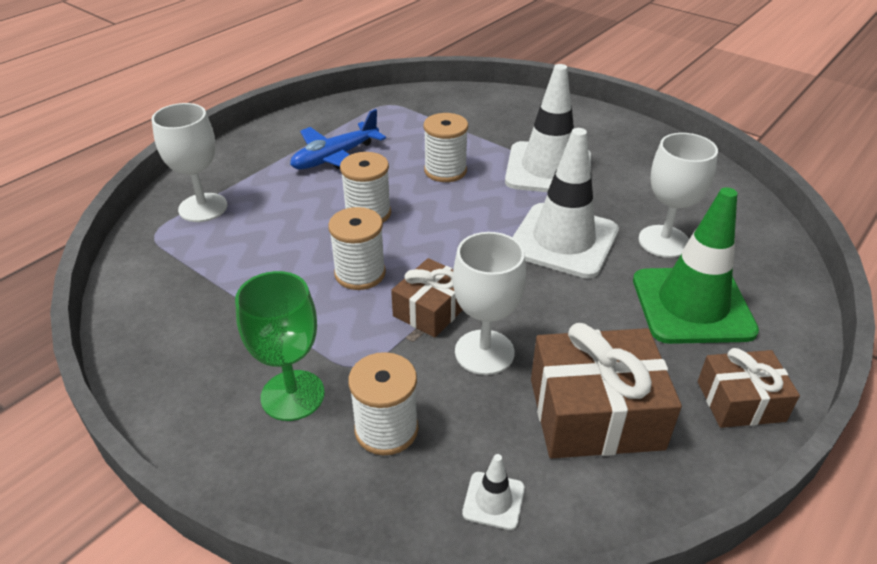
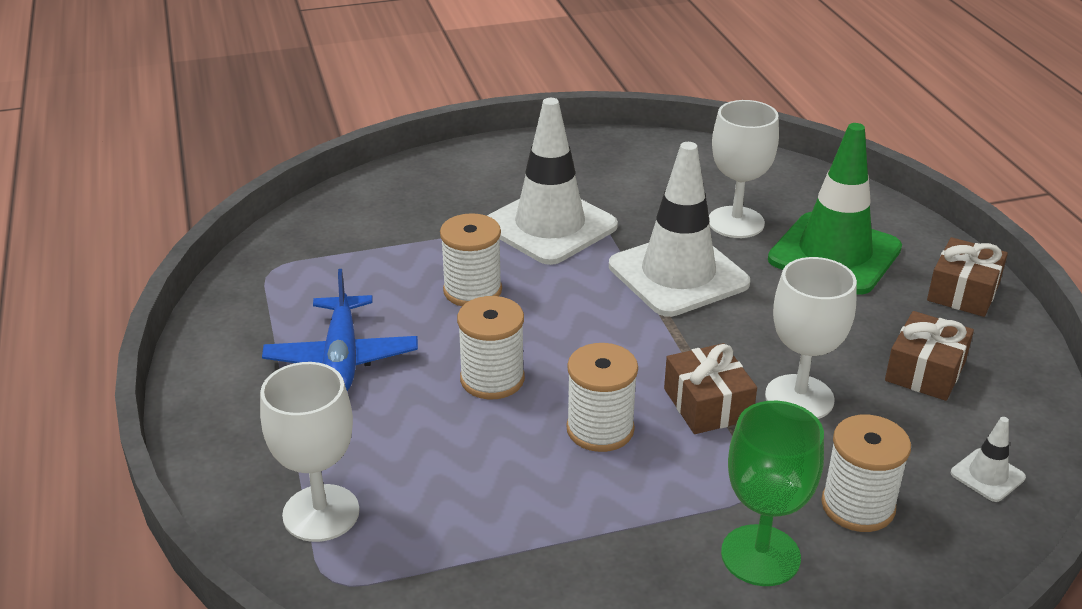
camera: 55 degrees left, 5 degrees down
(595, 413) = (925, 371): brown gift -> brown gift, size x0.61

